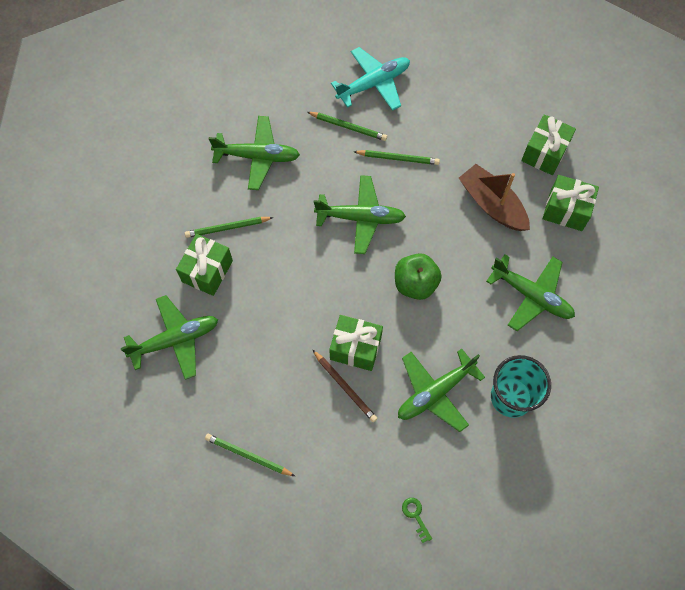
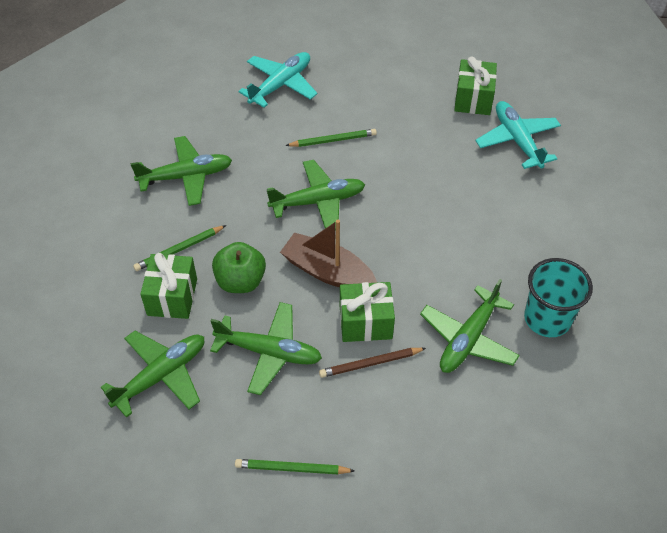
camera: 20 degrees left, 15 degrees down
(345, 387) = (370, 363): brown pencil -> brown pencil turned 135 degrees clockwise
(348, 127) = (270, 127): green pencil -> none
(415, 284) = (401, 244): green apple -> green apple (240, 281)
(415, 516) = (505, 468): green key -> none
(492, 204) = (444, 154): brown boat -> brown boat (327, 271)
(532, 296) = (521, 221): green plane -> green plane (269, 352)
(566, 210) = (517, 140): green gift -> turquoise plane

